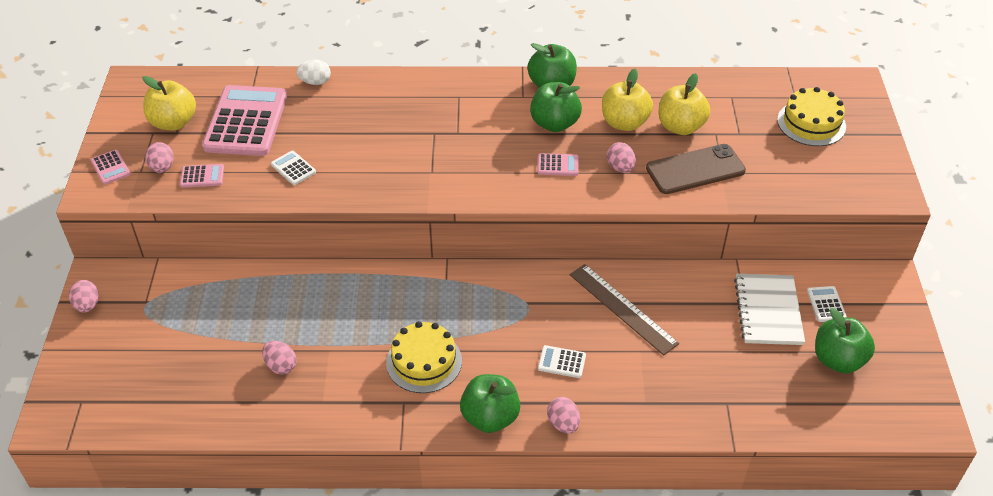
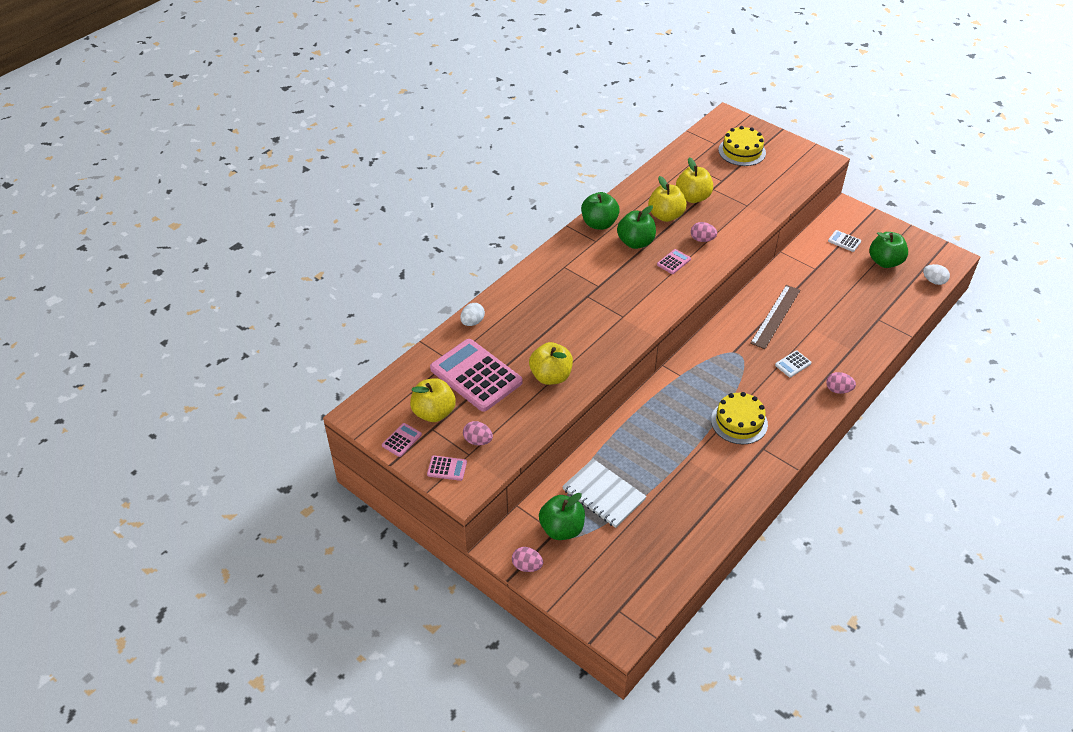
camera: 50 degrees left, 0 degrees up
(202, 176) = (510, 424): pink calculator -> pink calculator (401, 440)
(281, 366) = (681, 490): pink egg -> none
(293, 168) = (551, 376): white calculator -> yellow apple
(490, 417) = (807, 417): green apple -> green apple (562, 529)
(623, 308) = (775, 316): brown ruler -> brown ruler turned 60 degrees counterclockwise
(695, 170) = (734, 213): brown phone -> none
(768, 311) = (829, 264): white notebook -> white notebook (603, 494)
(863, 425) = (933, 281): none -> white egg

